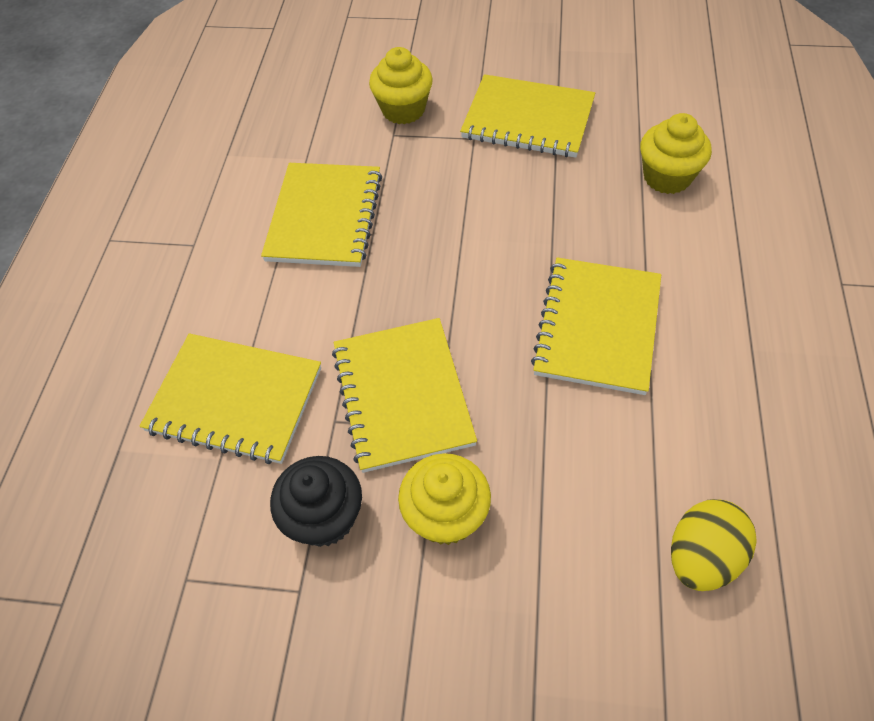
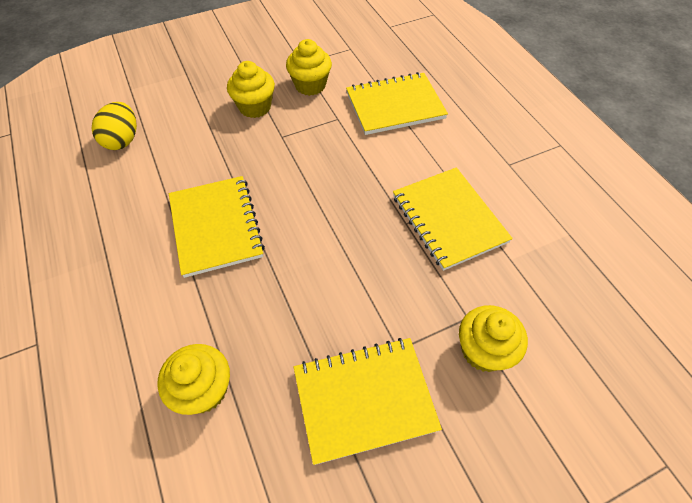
camera: 145 degrees right, 0 degrees up
(324, 517) = (310, 85): black cupcake -> yellow cupcake
(402, 395) = (311, 142): yellow notebook -> none

